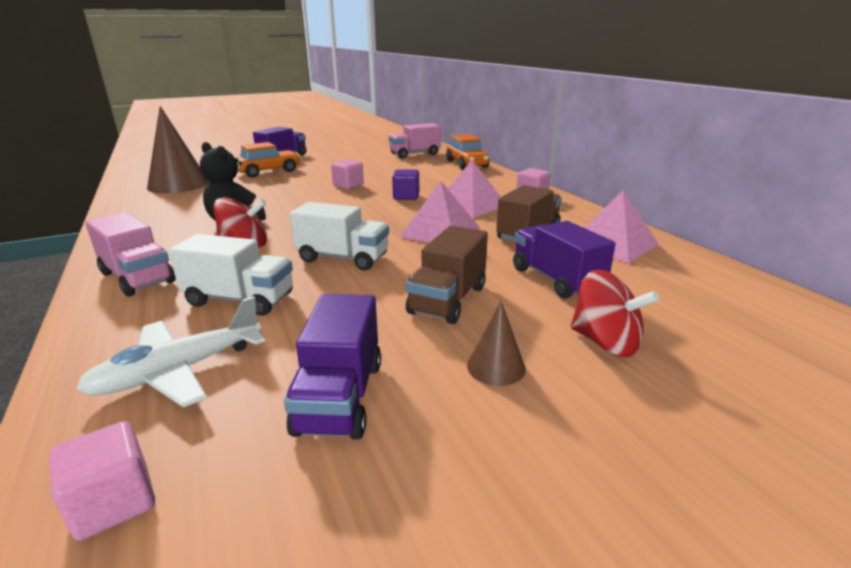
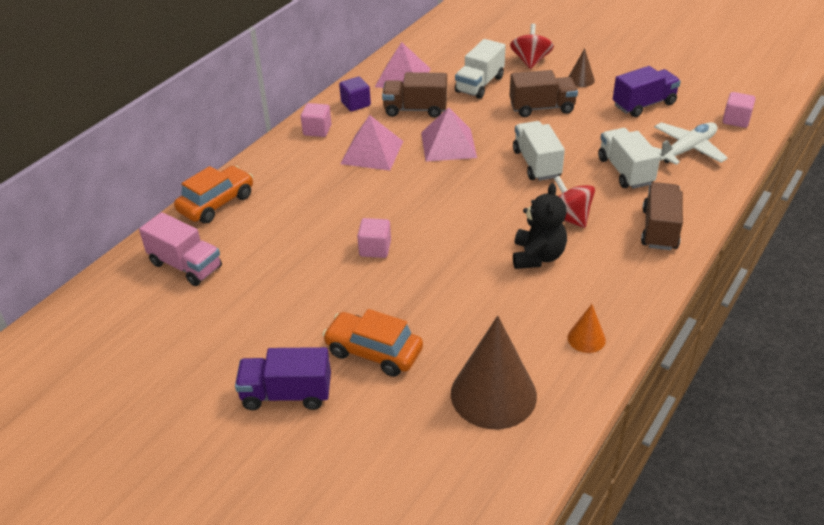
camera: 120 degrees left, 15 degrees up
(137, 278) = (659, 229): pink truck -> brown truck
(142, 212) = (586, 338): none -> orange cone
(178, 371) = (687, 149): white plane -> white plane turned 60 degrees counterclockwise
(406, 196) = (378, 194): purple cube -> purple cube (355, 104)
(556, 279) = (479, 84): purple truck -> white truck

